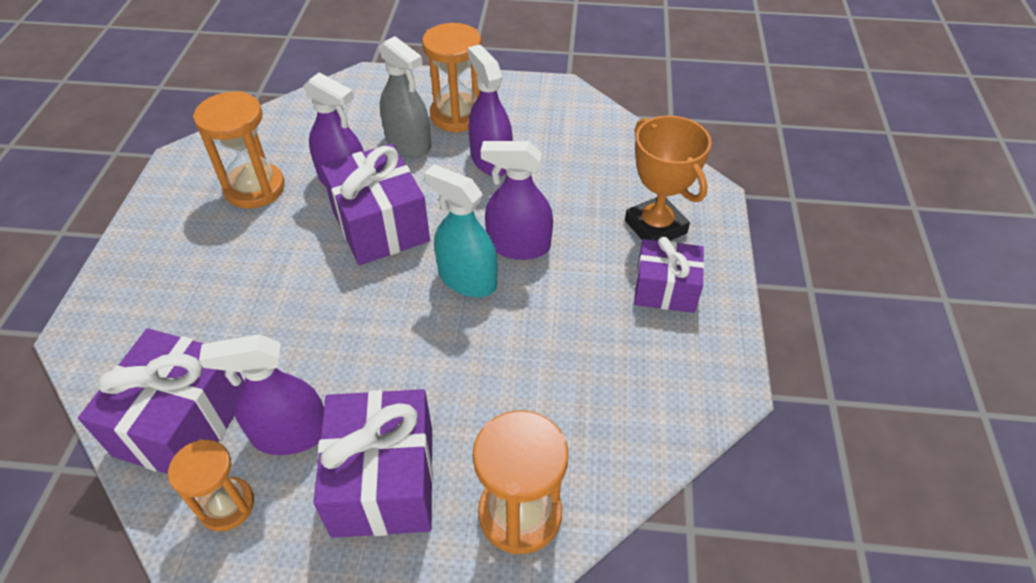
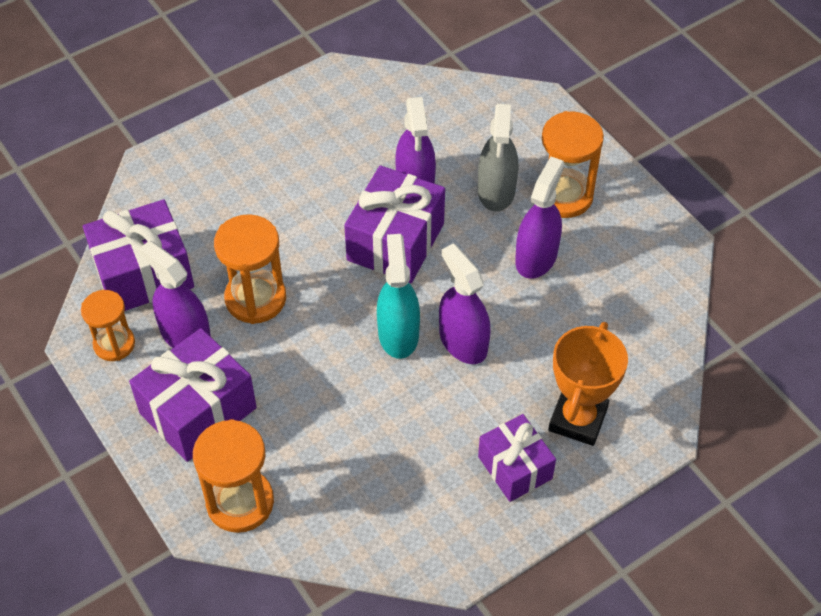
camera: 50 degrees right, 5 degrees up
(255, 188) = (353, 140): orange hourglass -> orange hourglass (255, 299)

